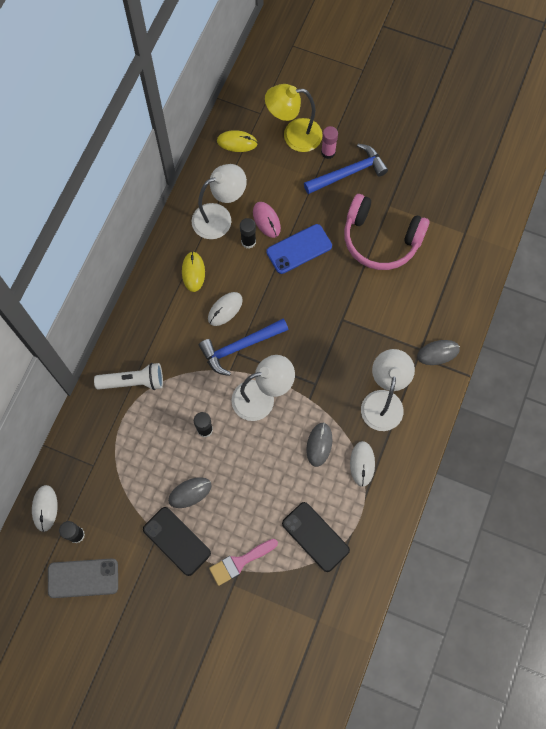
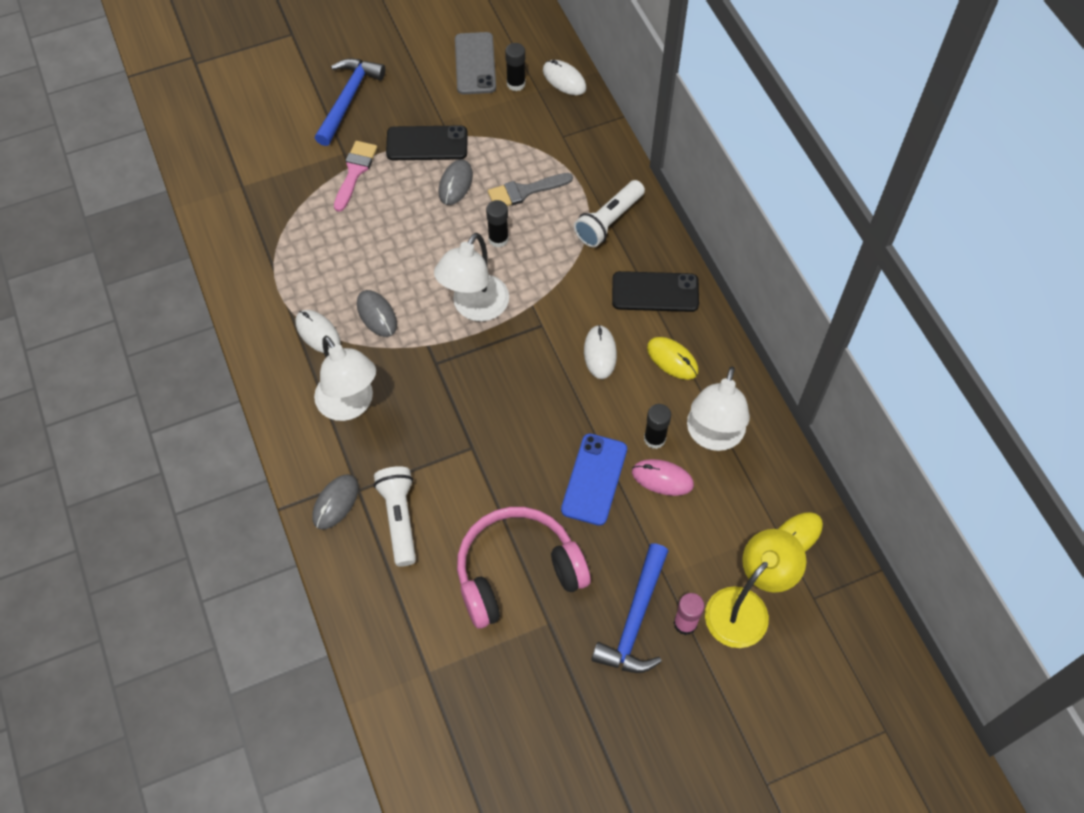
camera: 135 degrees right, 10 degrees down
(83, 578) = (475, 64): grey phone -> grey phone turned 45 degrees counterclockwise
(157, 448) = (524, 191): none -> grey brush
(240, 347) = (546, 332): blue hammer -> blue hammer (348, 99)
(315, 537) = (305, 241): black phone -> black phone (655, 292)
(413, 315) = (399, 518): none -> white flashlight

